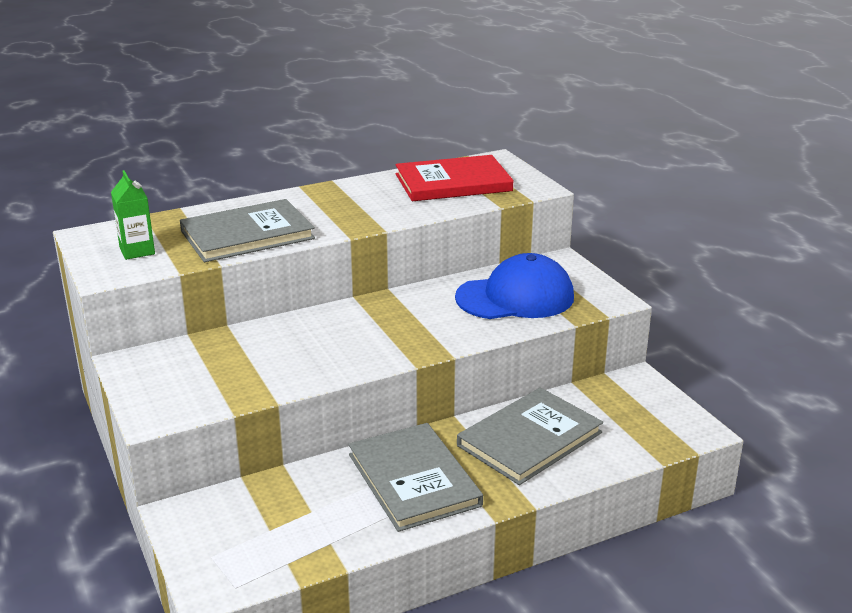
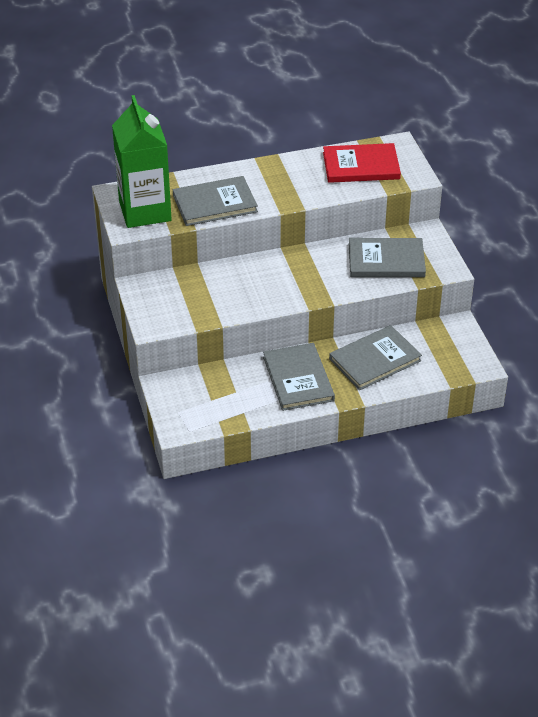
camera: 10 degrees right, 15 degrees up
(137, 251) = (145, 211): green carton -> green carton, size x2.39
(515, 297) = (386, 260): blue cap -> grey book

